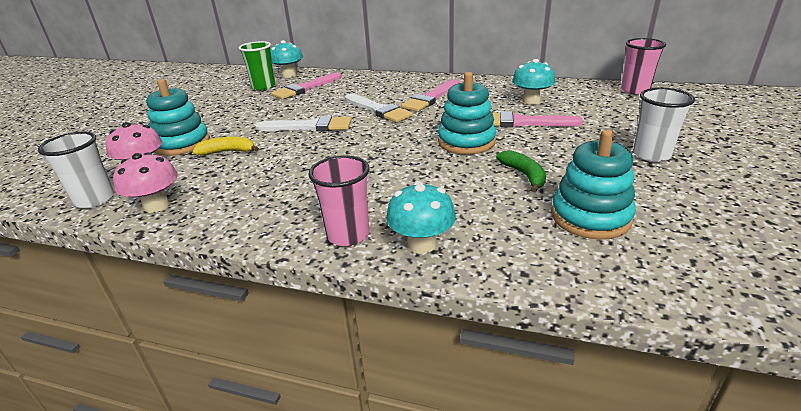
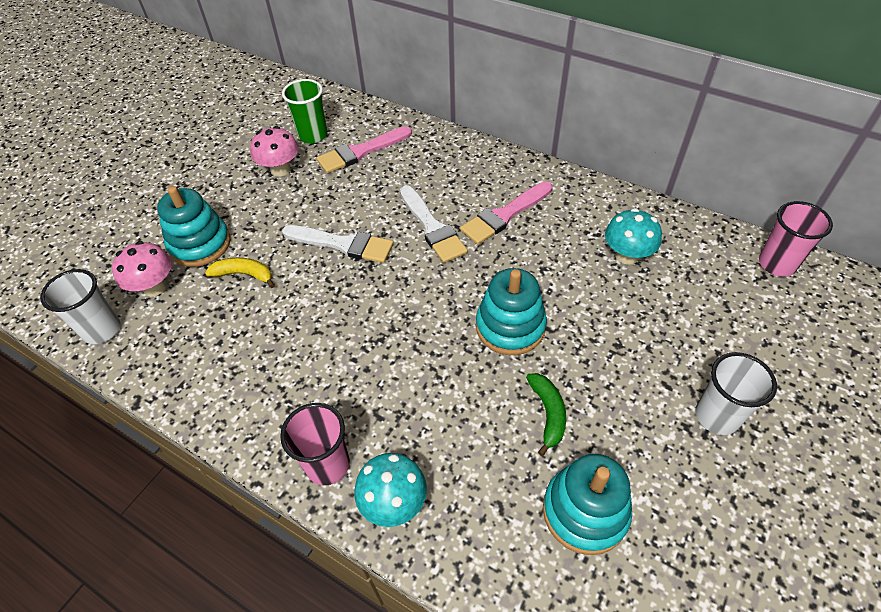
camera: 15 degrees right, 20 degrees up
(156, 206) = (158, 358): pink mushroom -> pink mushroom (280, 169)
(289, 75) = (349, 113): turquoise mushroom -> none
(522, 122) = (593, 302): pink brush -> none

